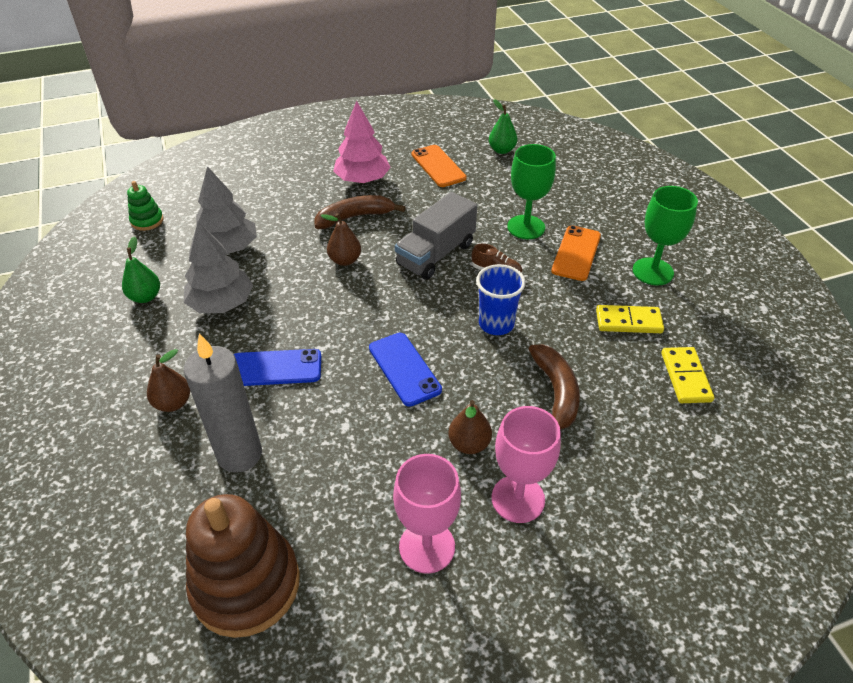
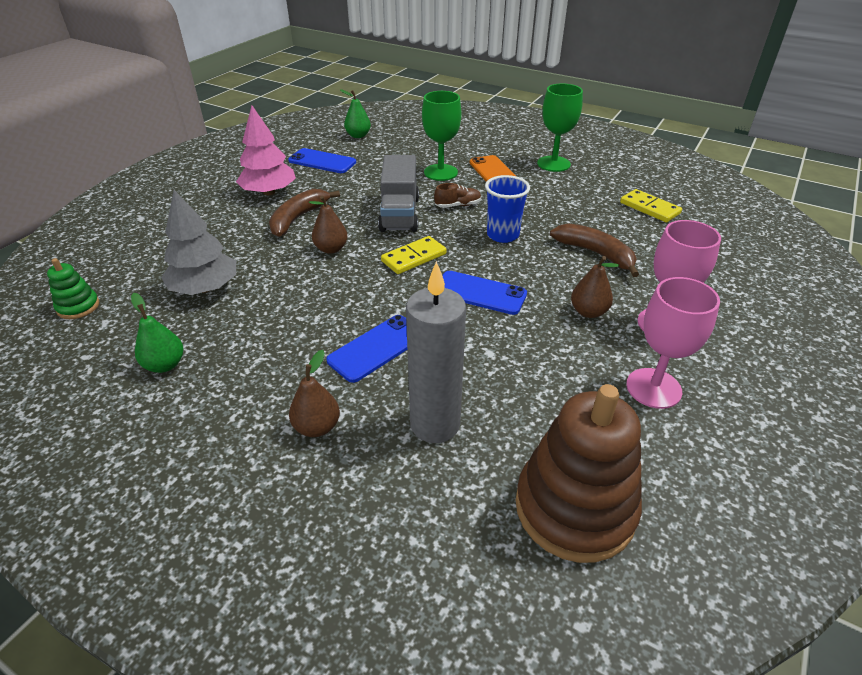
camera: 40 degrees left, 5 degrees down
(221, 303) = (257, 330): grey tree -> none
(438, 166) = (322, 161): orange phone -> blue phone
(628, 321) = (578, 195): yellow domino -> yellow domino (414, 257)

